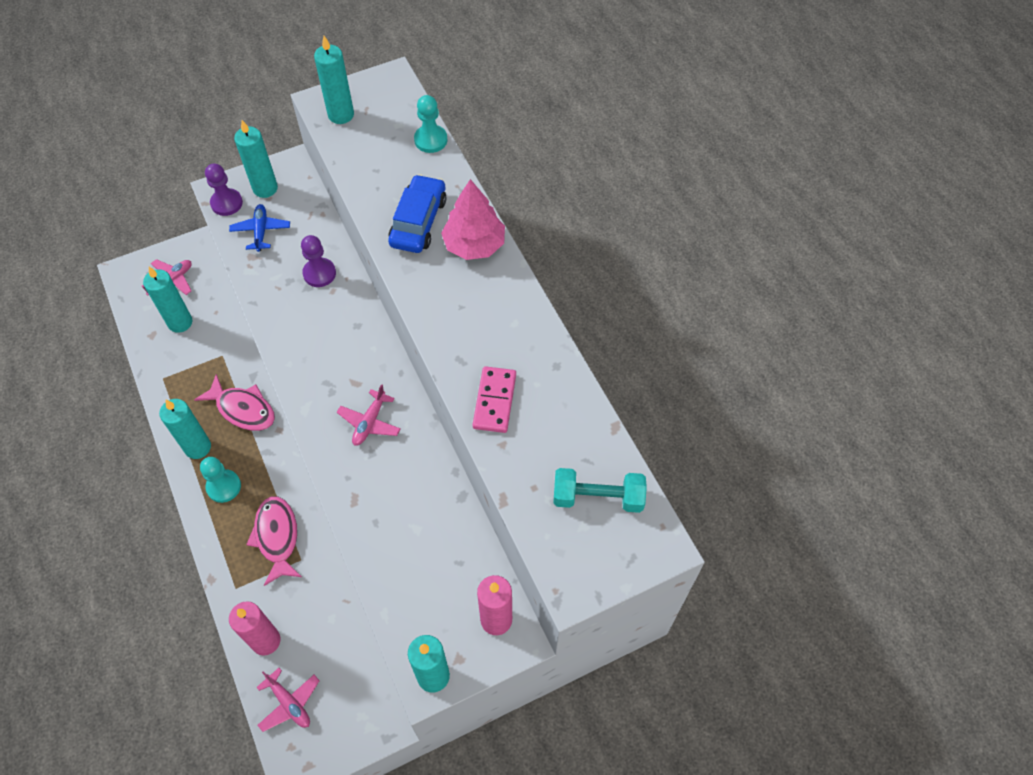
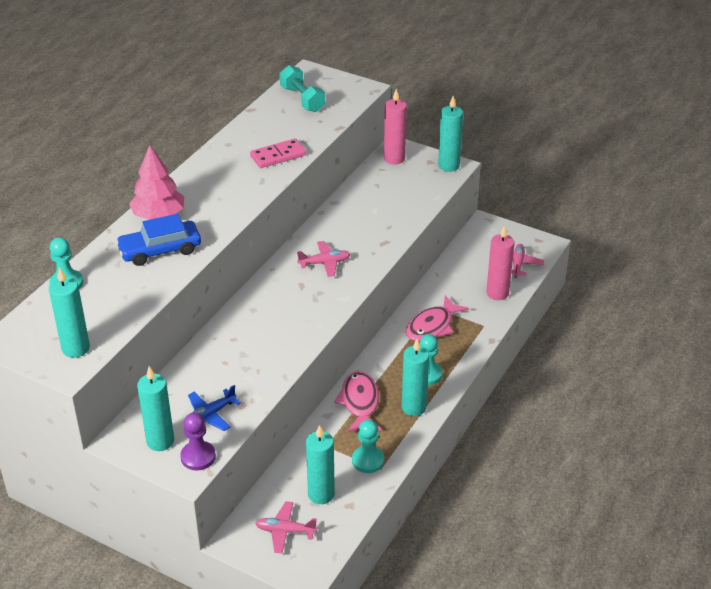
camera: 125 degrees left, 20 degrees down
(179, 374) = (368, 460): none -> turquoise pawn
(319, 273) = (223, 355): purple pawn -> none

